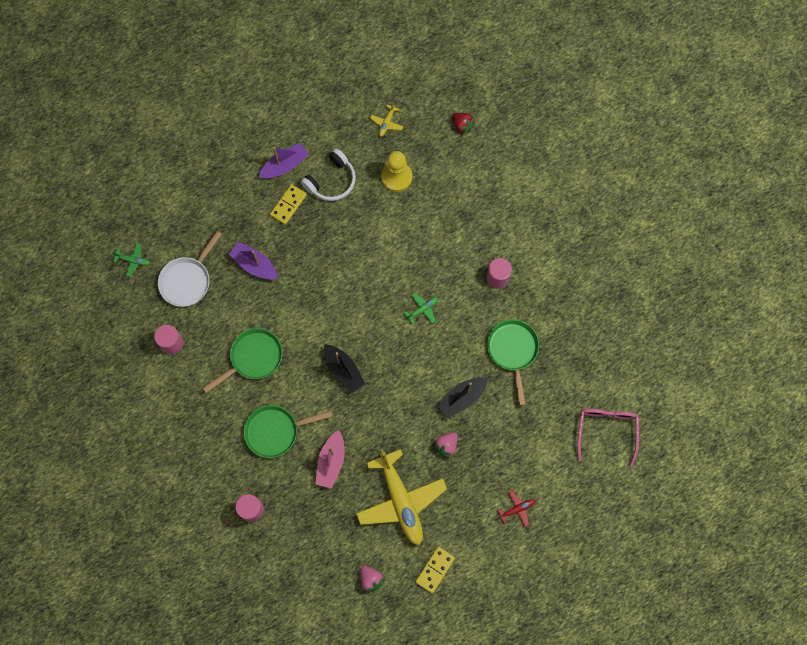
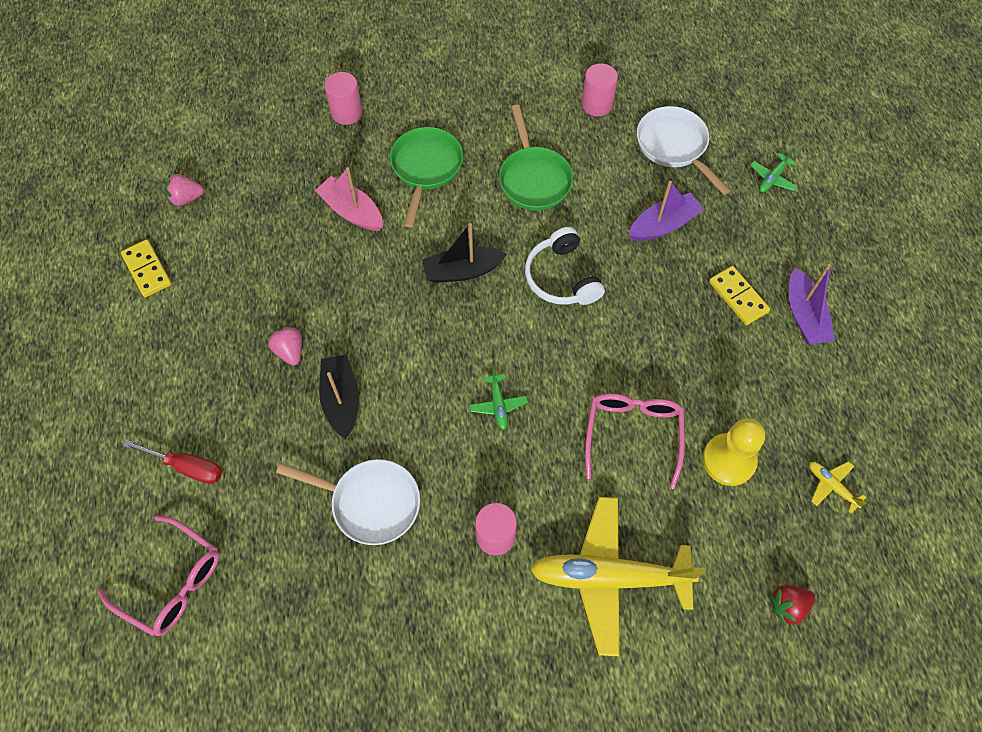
camera: 115 degrees right, 10 degrees down
(133, 260) = (727, 101): green plane -> green plane (772, 178)
(331, 181) = (756, 366): white headphones -> white headphones (561, 277)
(401, 501) = (255, 267): yellow plane -> yellow plane (609, 577)
(405, 231) = (633, 434): none -> pink glasses
(513, 351) = (370, 503): green pan -> white pan
(517, 509) = (151, 401): red plane -> none
(544, 463) = (187, 467): none -> red screwdriver

